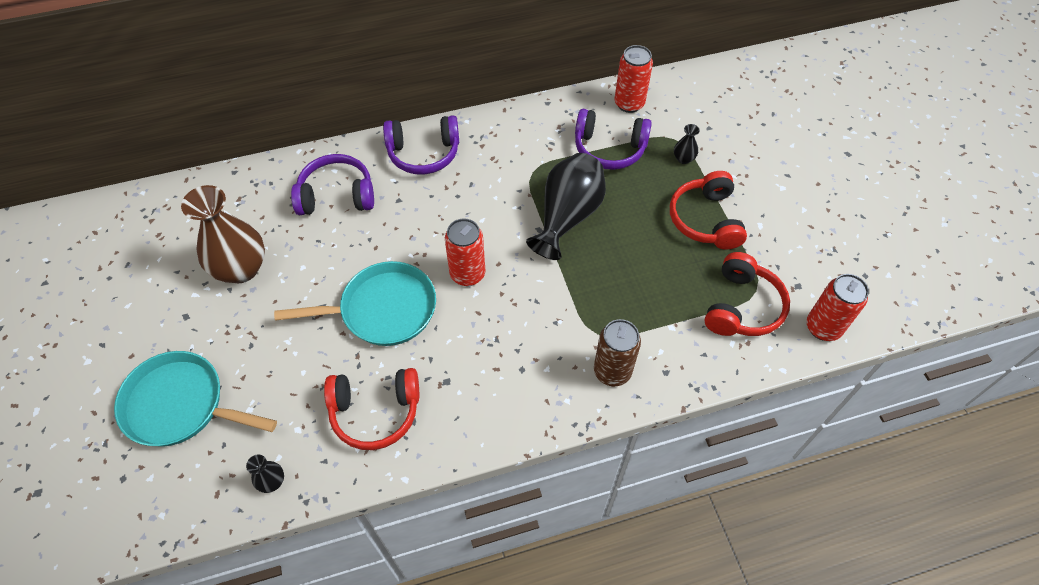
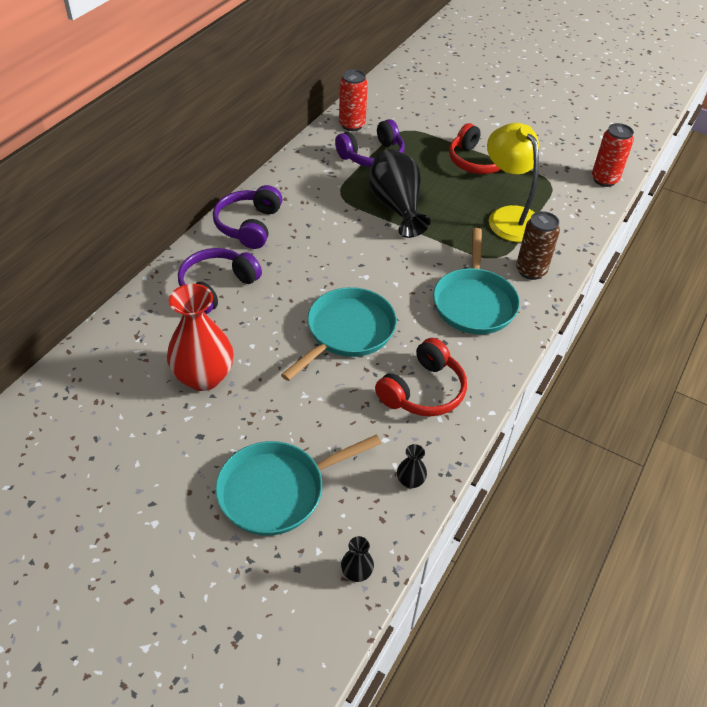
camera: 45 degrees left, 10 degrees down
(241, 268) = (203, 377): brown vase -> red vase
(423, 153) = (249, 225): purple headphones -> purple headphones turned 150 degrees clockwise
(467, 274) = (376, 276): red can -> none
(519, 363) = (474, 302): none -> turquoise pan
(663, 300) = (509, 217): none -> yellow lamp
(683, 159) = (424, 138): black vase -> black vase (356, 572)
(742, 307) = (554, 194): red headphones -> none

